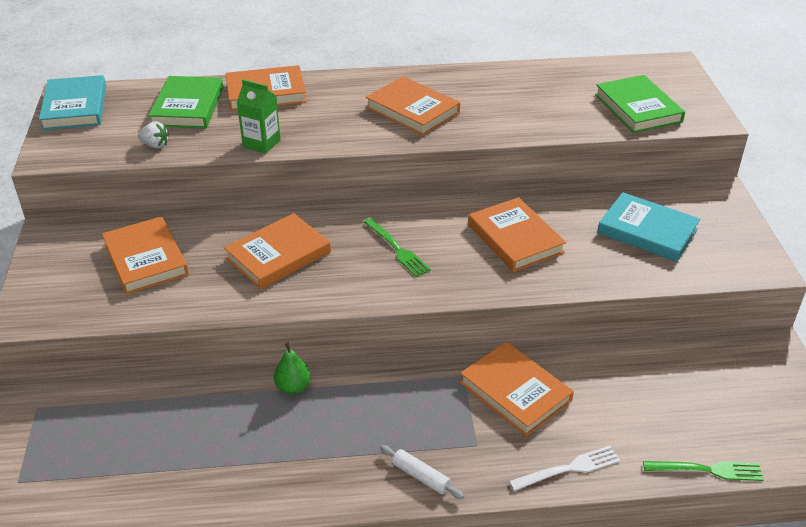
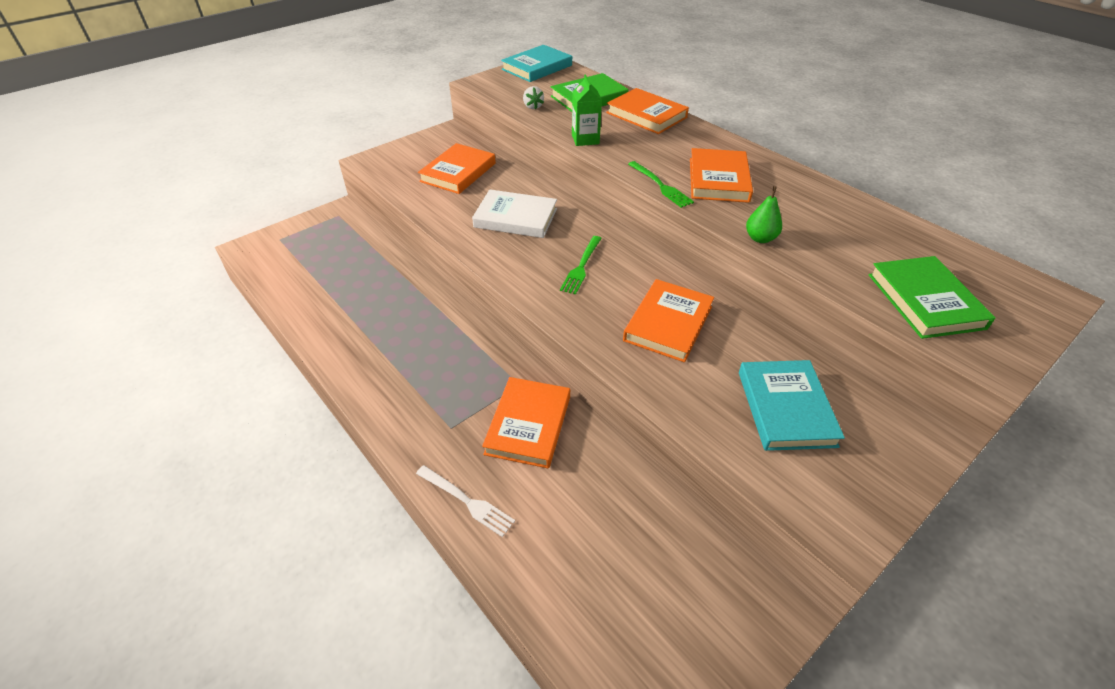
camera: 55 degrees right, 5 degrees up
(278, 255) = (515, 218): orange book -> white book
(293, 387) = (434, 303): green pear -> green pear (760, 238)
(421, 476) = (395, 409): white rolling pin -> none
(638, 108) = (925, 301): green book -> green book turned 45 degrees counterclockwise
(708, 470) = (543, 619): green fork -> green fork (661, 186)

